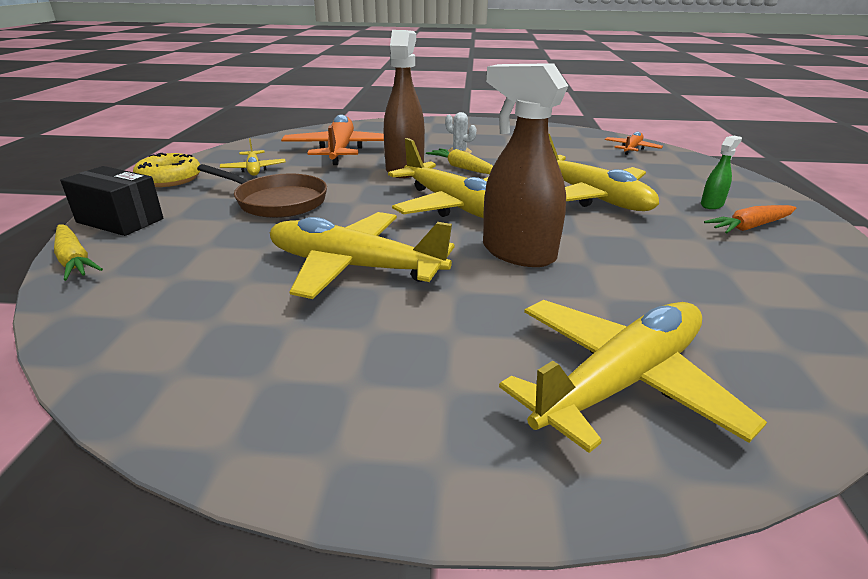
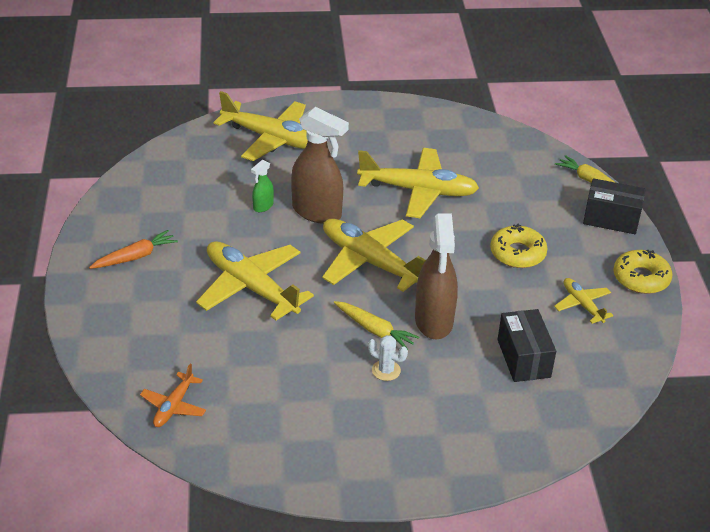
camera: 170 degrees right, 10 degrees up
(277, 201) = (517, 253): brown pan -> yellow donut
(340, 150) = (523, 358): orange plane -> black box
(621, 382) = (272, 139): yellow plane -> yellow plane turned 105 degrees counterclockwise
(712, 204) = (147, 286): green spray bottle -> green spray bottle (263, 206)

